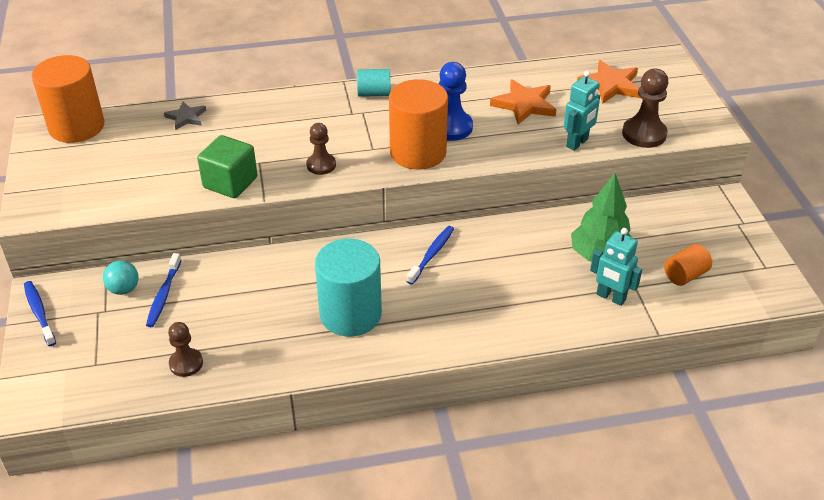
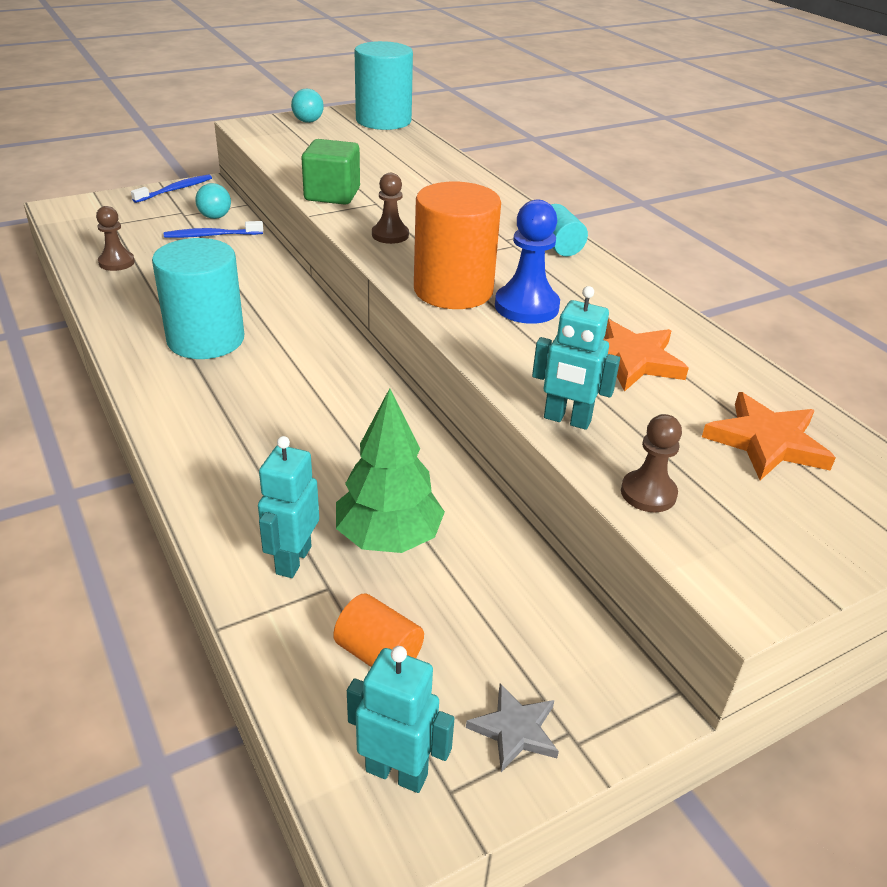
camera: 70 degrees right, 5 degrees down
(46, 173) = (308, 121): none -> turquoise ball
(76, 127) = (383, 121): orange cylinder -> turquoise cylinder
(186, 117) = (431, 159): grey star -> grey star (515, 730)
(431, 254) = (331, 380): blue toothbrush -> none
(644, 134) = (648, 493): brown pawn -> brown pawn, size x0.65
(755, 282) = (397, 772): none -> turquoise robot

